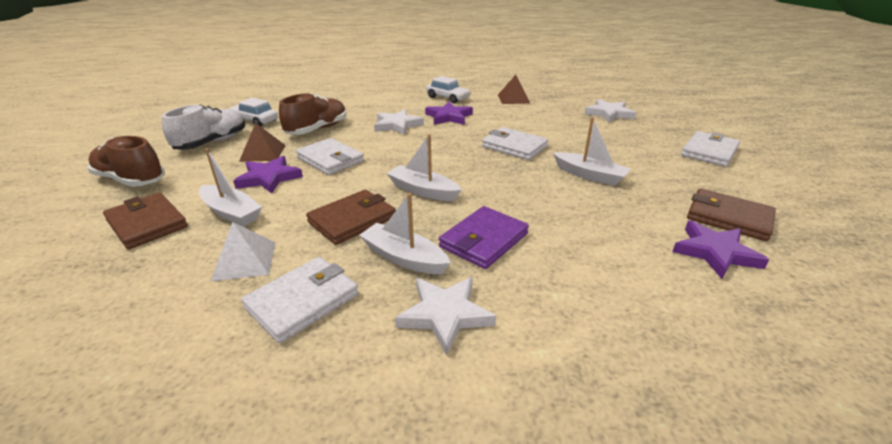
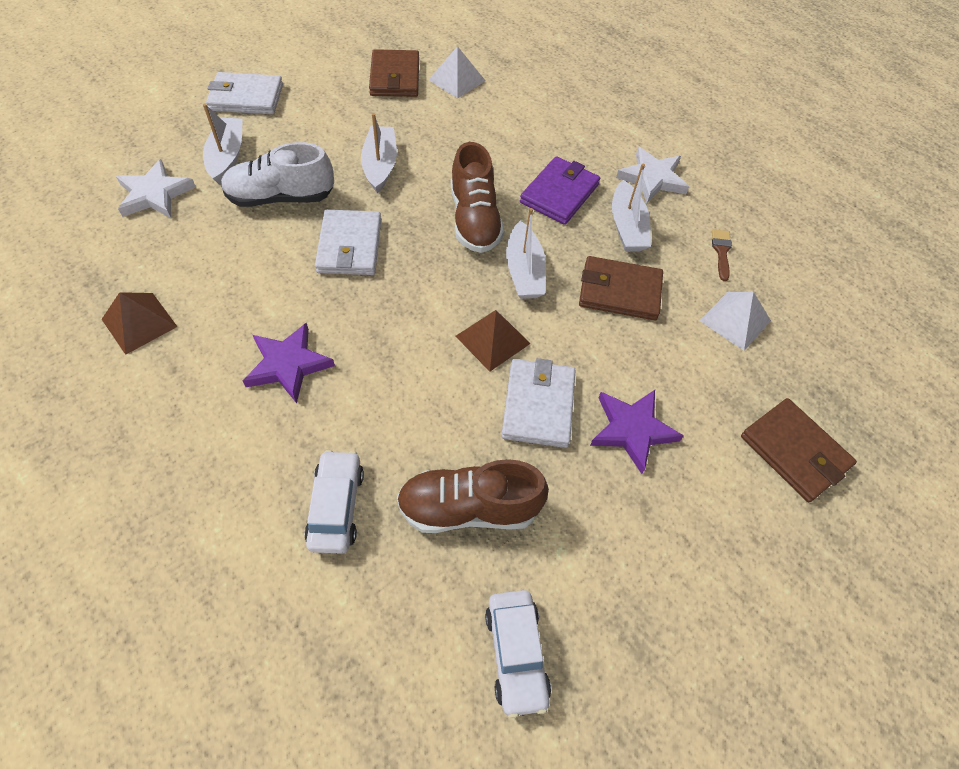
camera: 130 degrees left, 25 degrees up
(131, 180) = (786, 587): brown shoe -> brown shoe (474, 220)
(147, 223) = (794, 452): brown wallet -> brown wallet turned 45 degrees counterclockwise
(212, 142) = (633, 620): white shoe -> white shoe (281, 197)
(231, 213) = (709, 396): white boat -> white boat (227, 157)
(263, 153) = (593, 505): brown pyramid -> brown pyramid (492, 339)
(303, 301) = (721, 252): white wallet -> brown brush
(397, 125) = (370, 410): white star -> none
(447, 98) = (188, 419): white car -> white car (336, 506)
(484, 240) = (559, 193): purple wallet -> purple wallet turned 60 degrees counterclockwise
(715, 252) = (457, 80): purple star -> white pyramid

